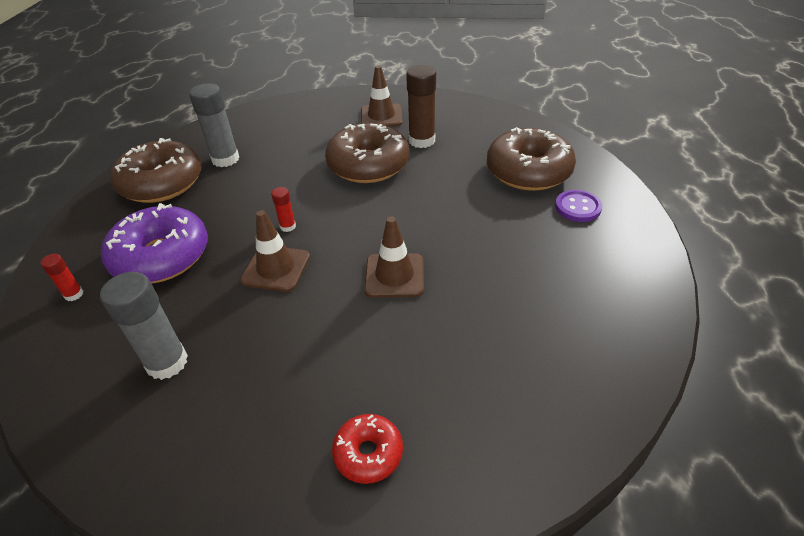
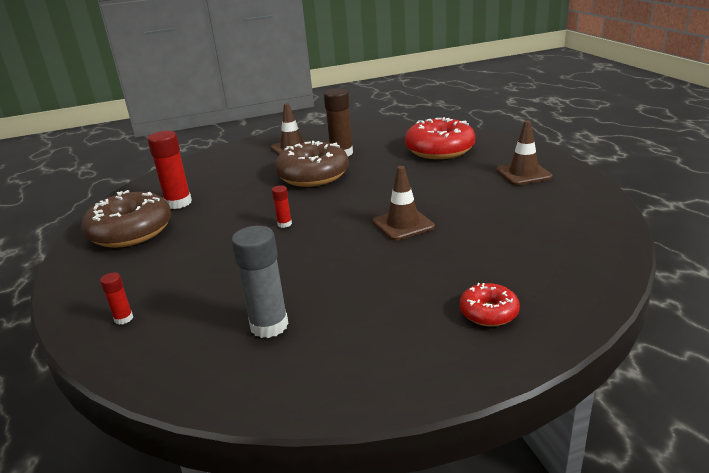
camera: 25 degrees left, 15 degrees down
(161, 257) = (186, 272): purple donut -> none
(225, 159) = (178, 203): grey glue stick -> red glue stick
(276, 268) = (302, 248): brown traffic cone -> brown traffic cone (523, 174)
(528, 171) = (439, 150): brown donut -> red donut
(577, 207) = (493, 158): purple button -> none

